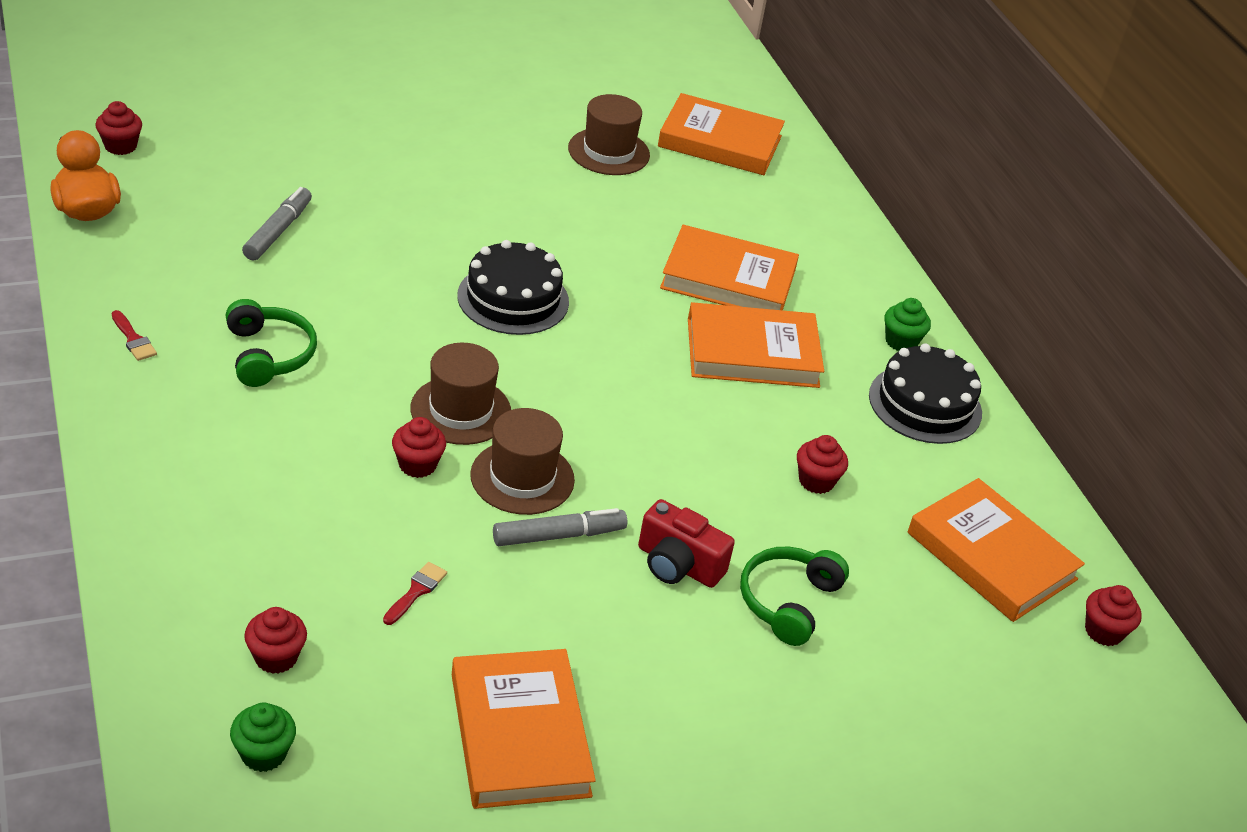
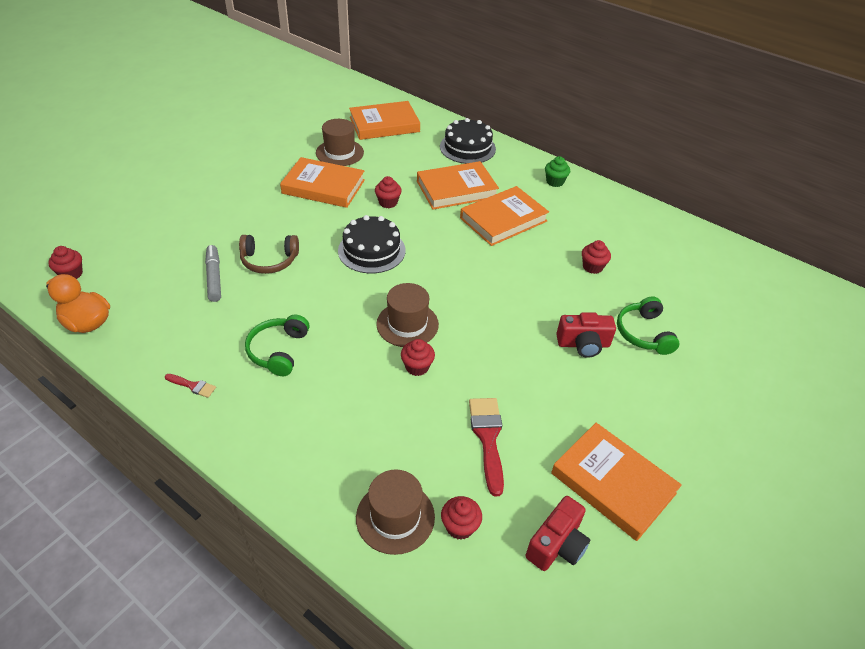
camera: 30 degrees left, 5 degrees up
(263, 754) = (512, 590): green cupcake -> none
(268, 355) = (279, 351): green headphones -> green headphones turned 120 degrees counterclockwise
(366, 245) = (269, 260): none -> brown headphones
(369, 748) = (557, 545): none -> red camera
(416, 591) = (487, 438): red brush -> red brush, size x1.94
(522, 477) = (472, 343): brown hat -> brown hat (395, 517)
(558, 535) = (519, 363): grey marker -> none
(925, 404) = (594, 205): black cake -> black cake (467, 148)
(991, 556) = (690, 261): orange book -> orange book (323, 187)
(1103, 631) = (761, 270): red cupcake -> red cupcake (388, 202)

